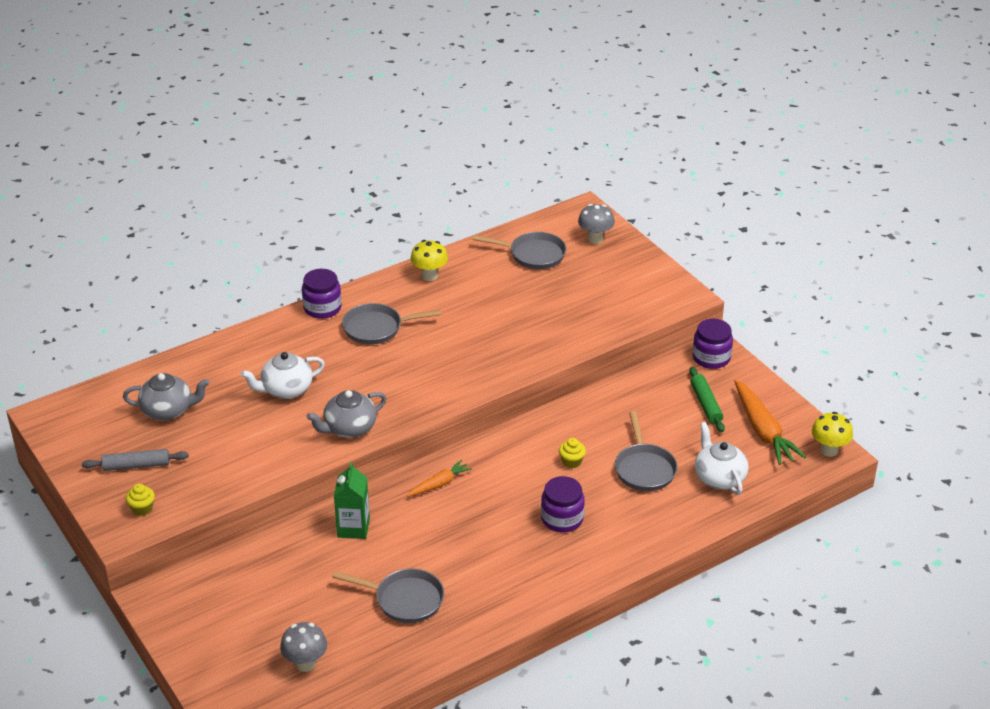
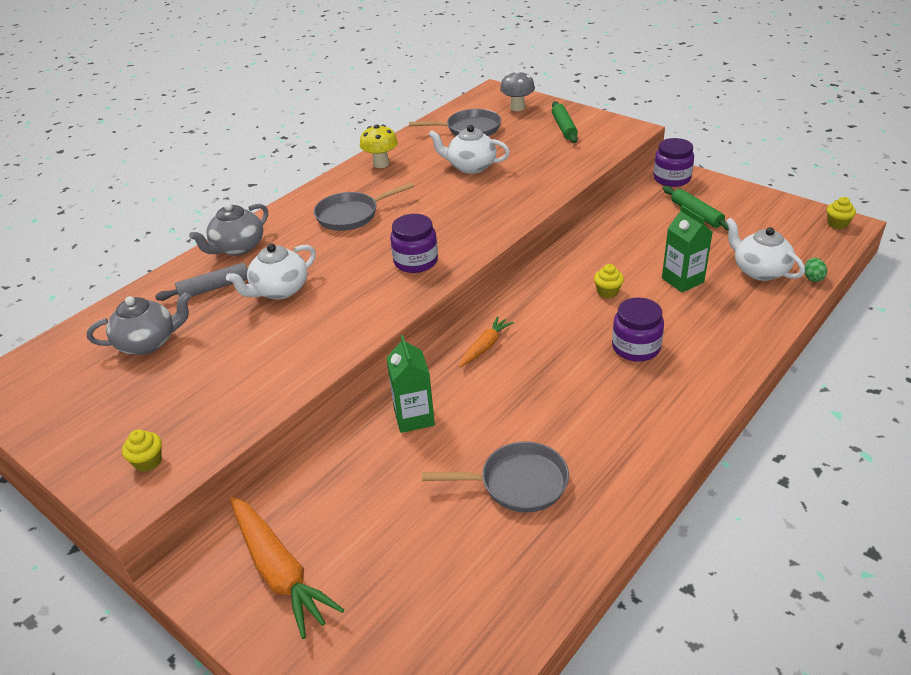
camera: 15 degrees left, 0 degrees up
(136, 465) = (125, 412): grey rolling pin -> grey rolling pin (214, 288)
(305, 663) = (436, 605): grey mushroom -> none
(322, 308) = (286, 211): purple jar -> purple jar (415, 261)
(349, 428) = (368, 310): grey teapot -> grey teapot (237, 247)
(509, 301) = (470, 167): none -> white teapot
(625, 277) = (564, 127): none -> green rolling pin
(644, 468) = (682, 280): grey pan -> green carton
(760, 498) = (813, 278): none -> green egg
(763, 430) = (765, 222): orange carrot -> orange carrot (279, 571)
(829, 450) = (837, 224): yellow mushroom -> yellow cupcake

